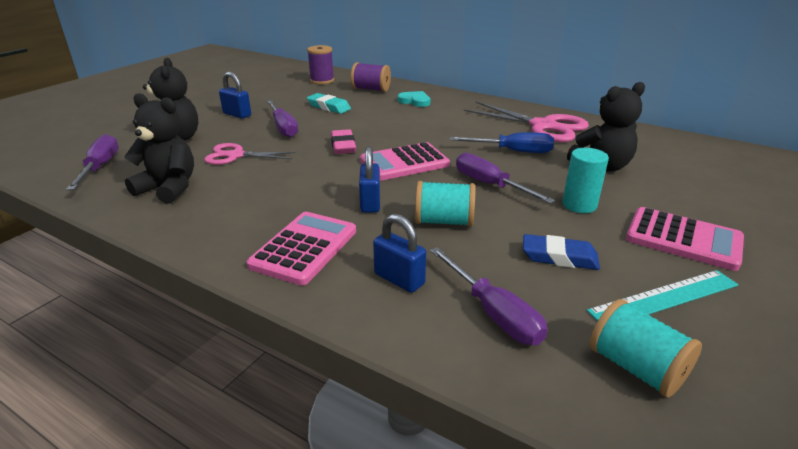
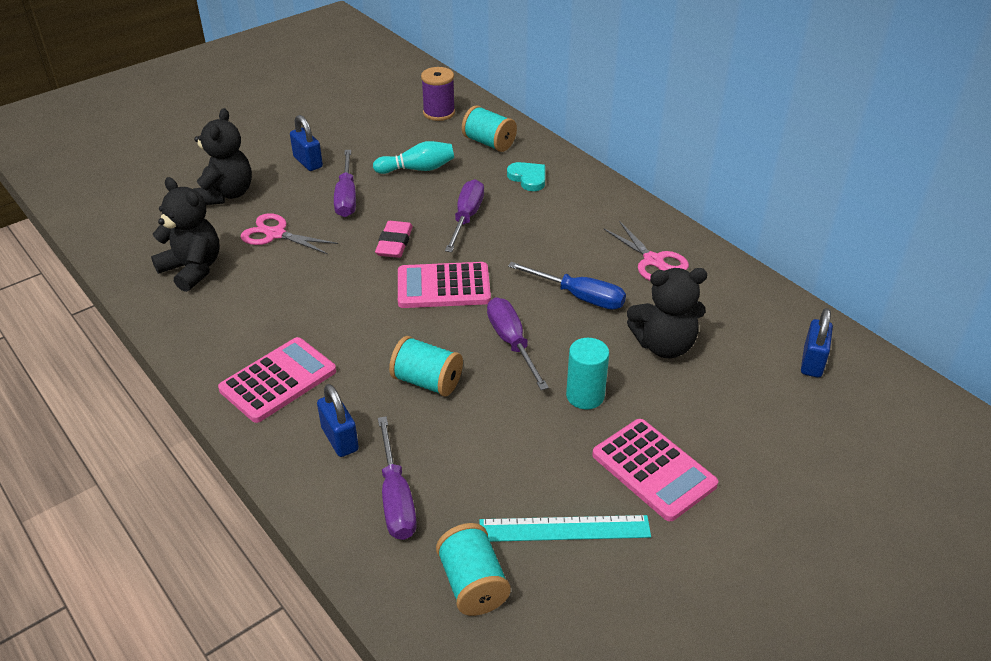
camera: 20 degrees right, 10 degrees up
(100, 167) = (141, 222): purple screwdriver -> purple screwdriver (466, 218)
(329, 107) = (418, 169): turquoise eraser -> turquoise bowling pin
(370, 203) = (371, 338): blue padlock -> blue padlock (812, 362)
(371, 89) = (489, 143): purple spool -> turquoise spool
(543, 126) = (653, 261): pink scissors -> pink scissors, size x0.62
(559, 257) = (505, 456): blue eraser -> none

